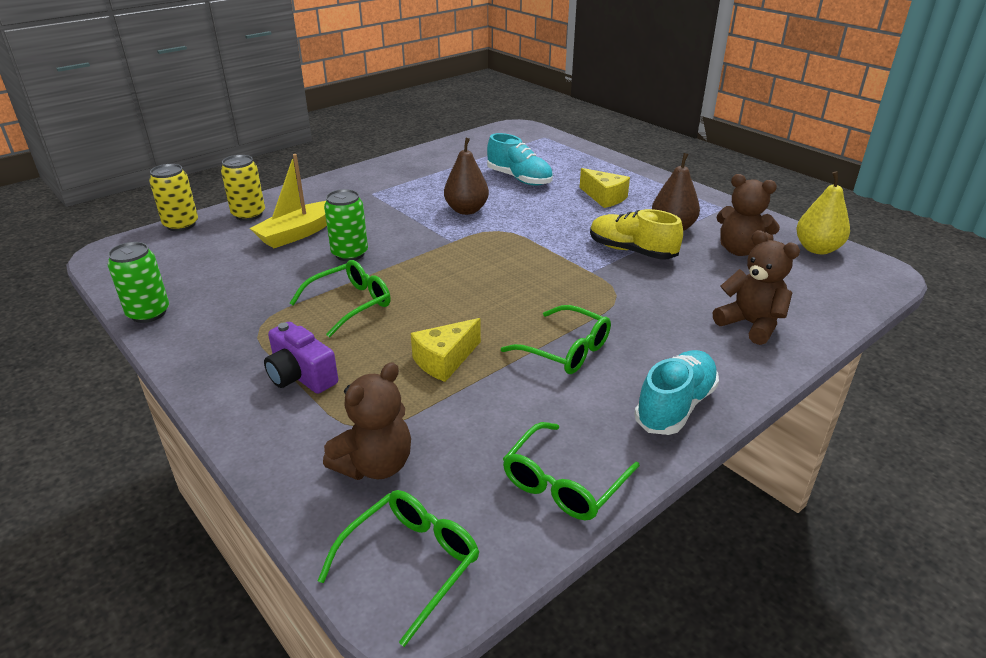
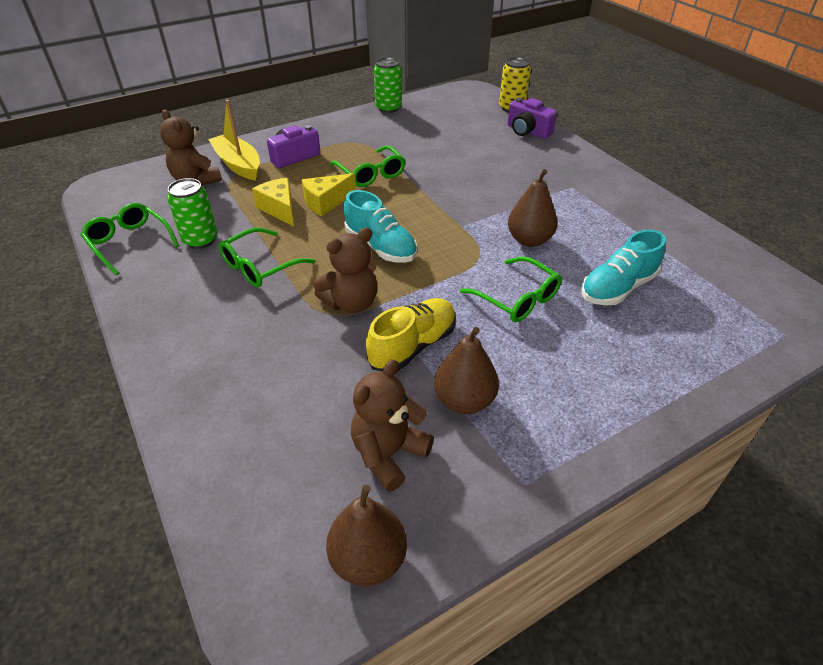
camera: 100 degrees right, 10 degrees up
(248, 214) = (527, 131): yellow can -> purple camera
(298, 233) = (490, 152): yellow boat -> yellow boat (238, 165)
(350, 254) = (449, 174): green can -> green can (200, 240)
(410, 563) = (120, 188): green glasses -> green glasses (517, 298)
(604, 197) = (561, 355): yellow cheese -> yellow cheese (326, 202)
(675, 406) = (158, 310): turquoise shoe -> turquoise shoe (380, 247)
(750, 324) = (233, 400): brown teddy bear -> brown teddy bear (351, 303)
(817, 249) = (368, 559): yellow pear -> brown pear

